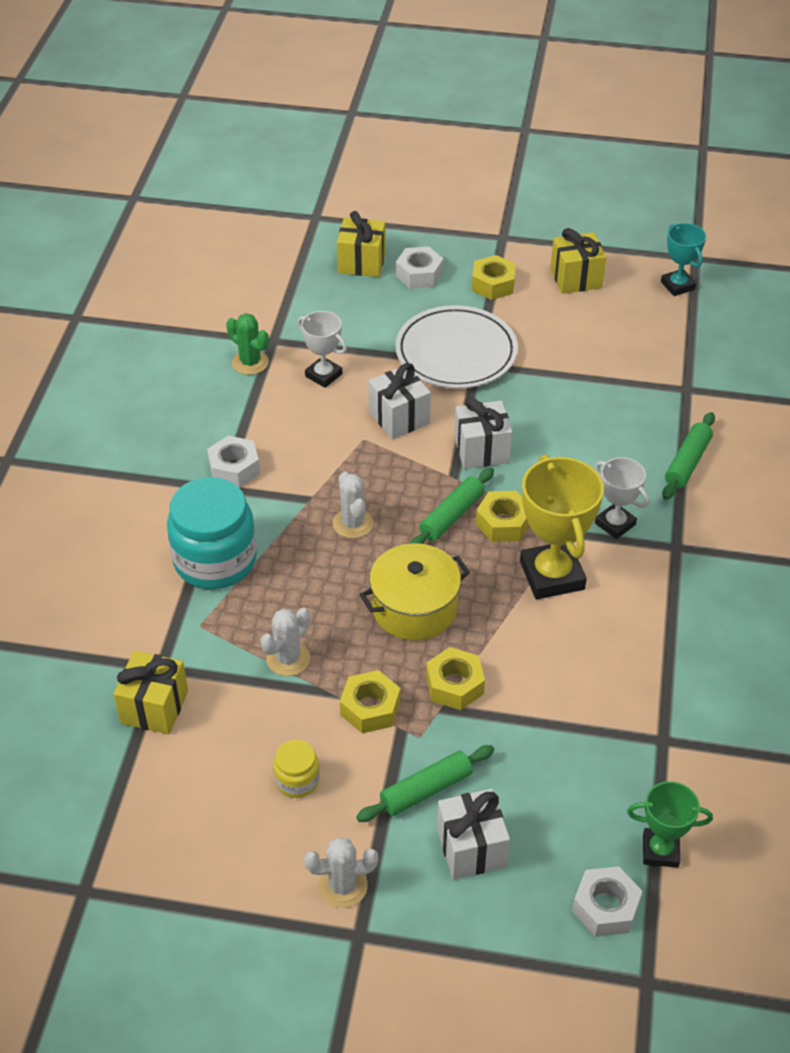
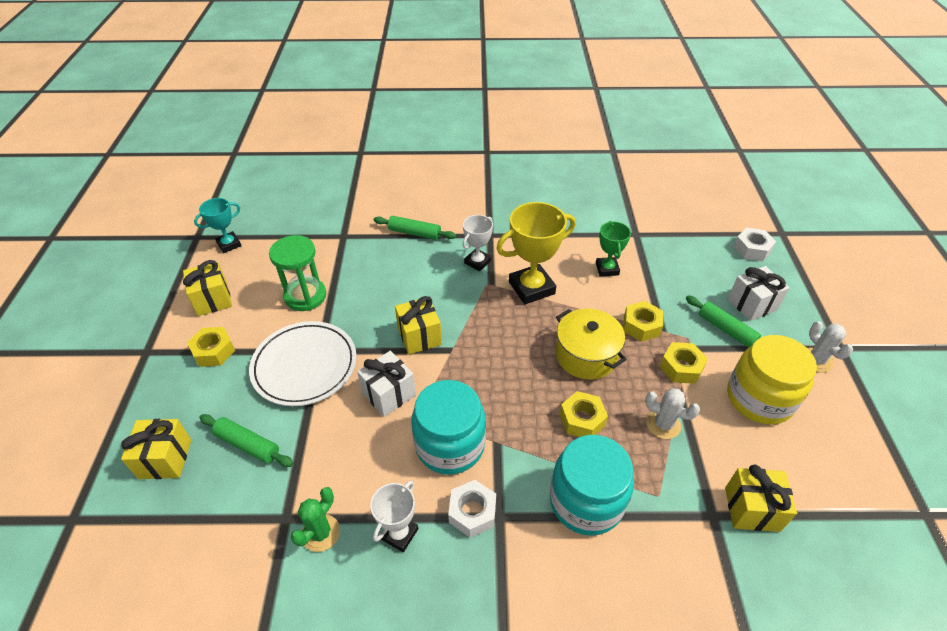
camera: 100 degrees left, 0 degrees up
(297, 780) = (759, 398): yellow jar -> yellow jar, size x2.11
(317, 460) = (450, 445): none -> turquoise jar
(323, 375) = (337, 461): white trophy -> white trophy (399, 534)
(353, 523) = (516, 406): white cactus -> none
(419, 274) = (192, 407): white nut -> none
(451, 516) = (492, 346): green rolling pin -> green rolling pin (248, 444)
(481, 450) = (419, 336): white gift -> yellow gift
(503, 523) = (491, 316): yellow nut -> yellow nut (582, 419)
(570, 353) = (305, 296): none -> green hourglass
(660, 850) = (706, 232): green trophy -> green trophy (607, 269)

